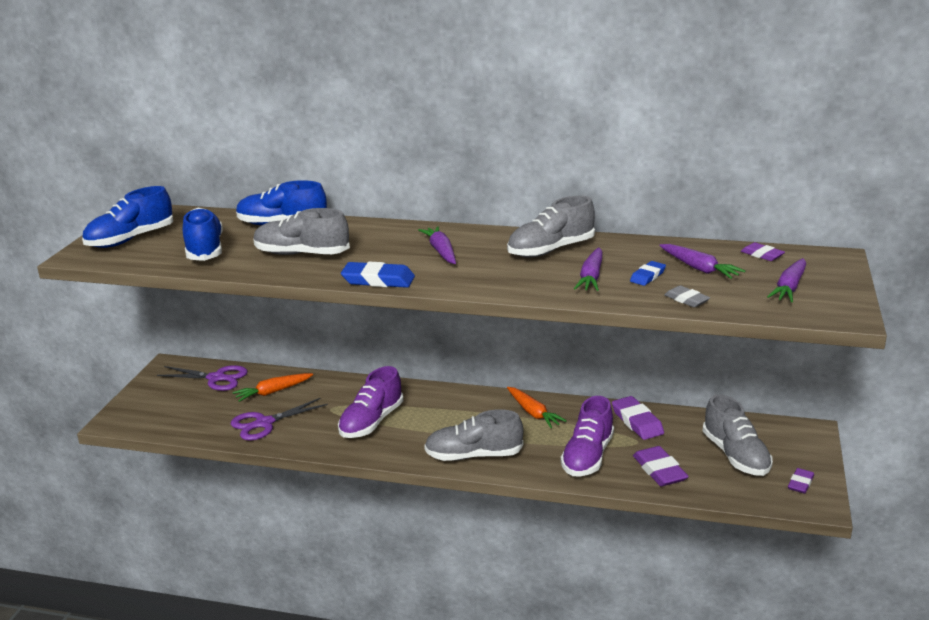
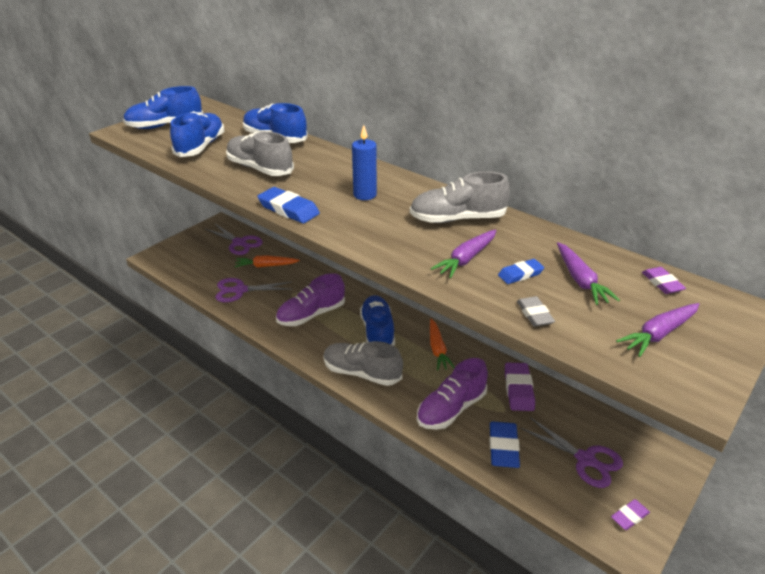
camera: 25 degrees right, 10 degrees up
(441, 251) = (365, 195): purple carrot -> blue candle
(458, 416) = (377, 332): none -> blue shoe
(659, 470) = (503, 447): purple eraser -> blue eraser
(735, 456) = (585, 459): grey shoe -> purple scissors

